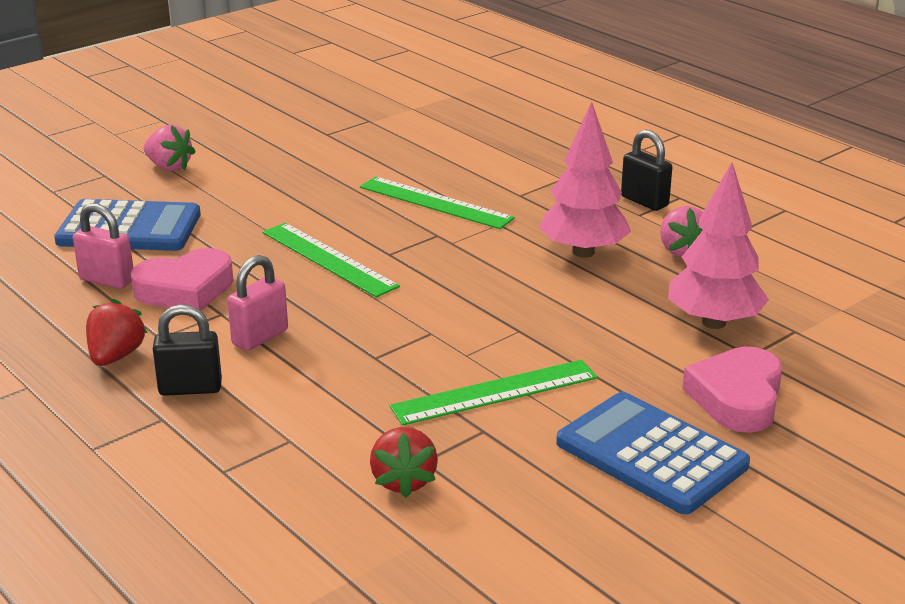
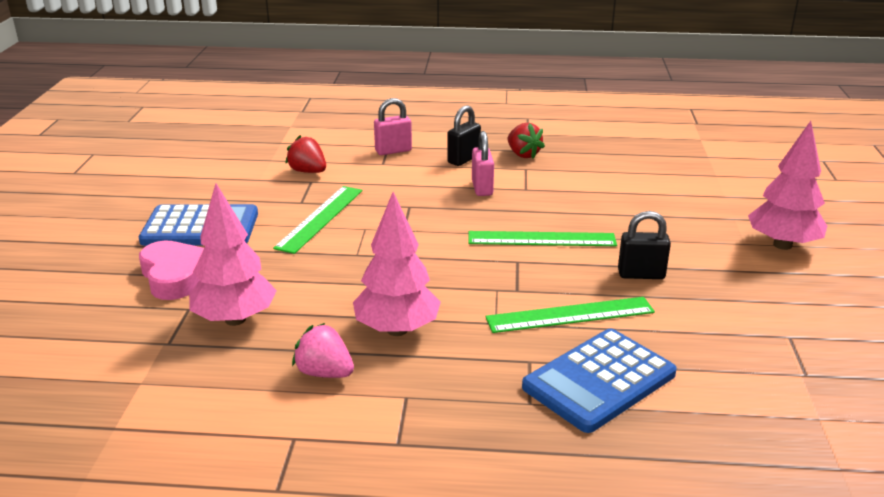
camera: 135 degrees right, 0 degrees up
(107, 280) = (614, 175): pink padlock -> pink padlock (393, 151)
(129, 228) = (682, 200): blue calculator -> blue calculator (599, 381)
(169, 167) = (782, 245): pink strawberry -> pink tree
(185, 289) = (569, 189): pink heart -> none
(644, 201) = (421, 415): black padlock -> black padlock (641, 274)

